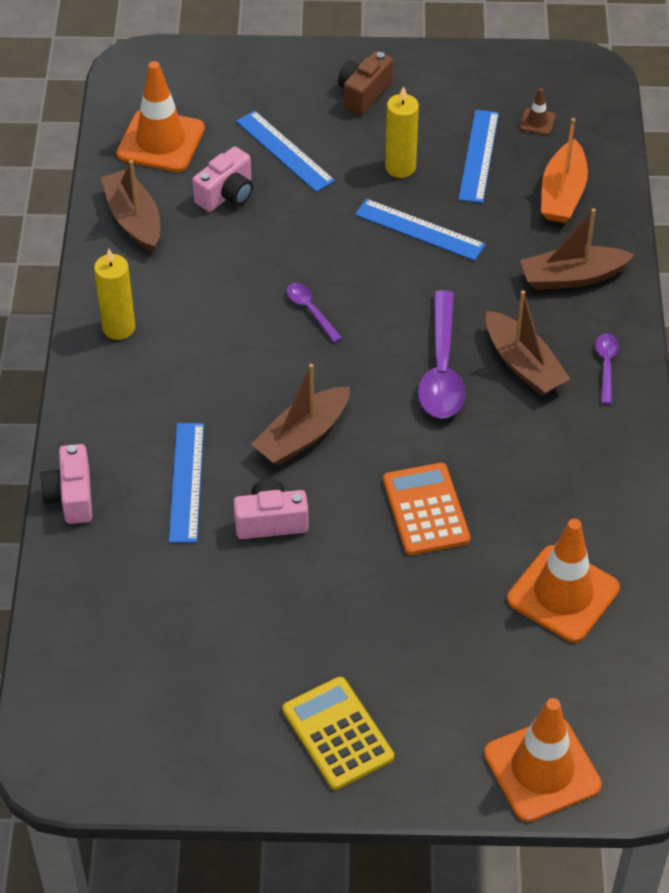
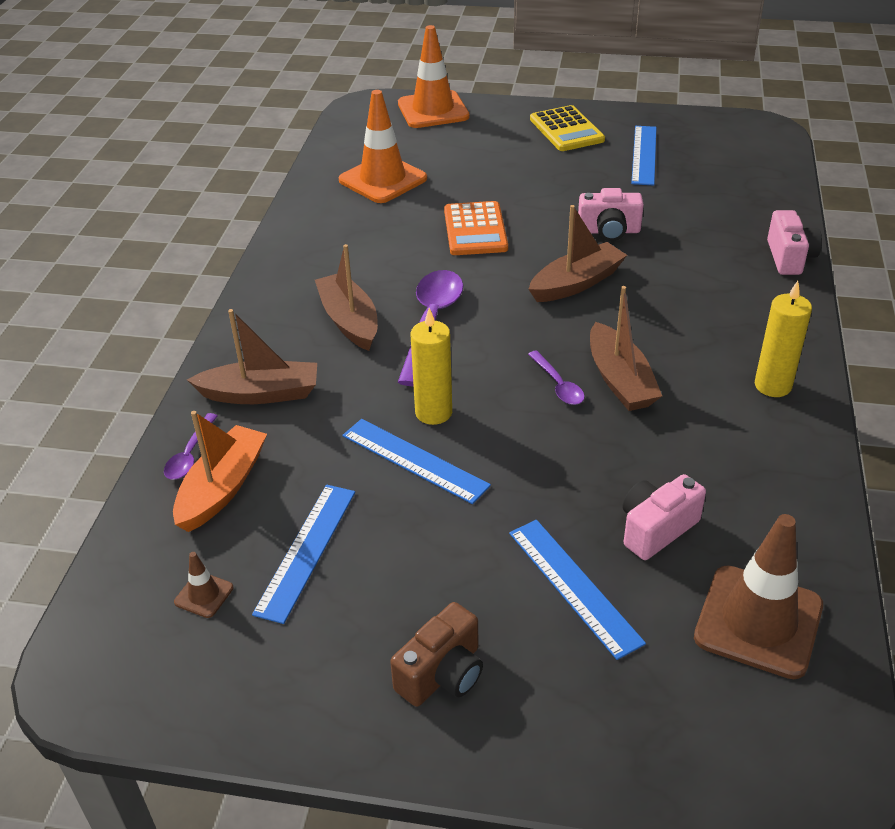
camera: 170 degrees left, 10 degrees down
(134, 219) = (778, 506): brown boat -> brown boat (620, 380)
(161, 141) = (758, 621): orange traffic cone -> brown traffic cone
(186, 482) = (684, 260): blue ruler -> blue ruler (644, 155)
(400, 167) = (417, 544): yellow candle -> yellow candle (433, 412)
(606, 365) = (269, 314): purple spoon -> purple spoon (190, 454)

